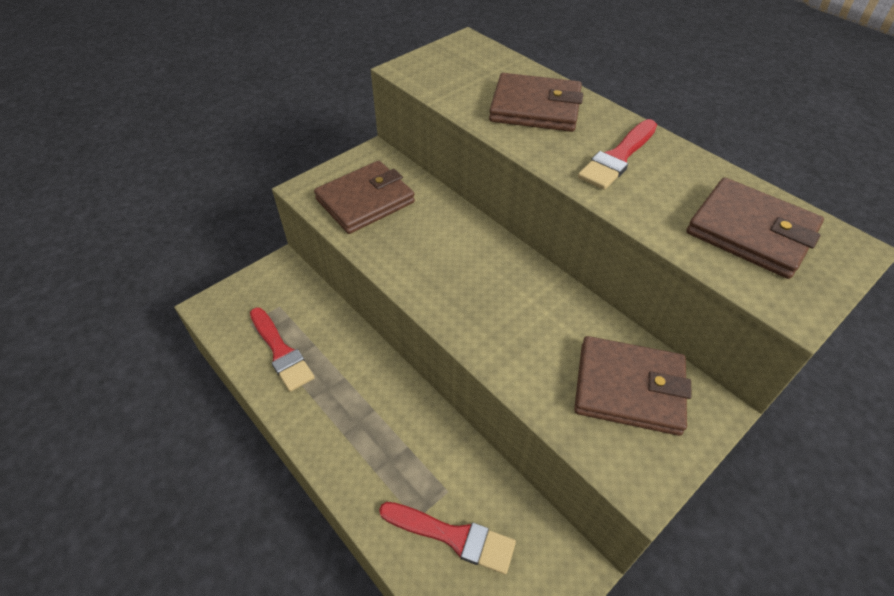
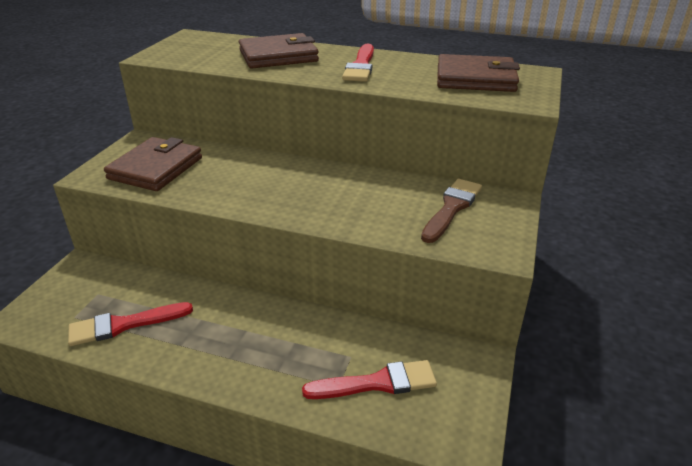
camera: 30 degrees left, 15 degrees down
(281, 352) = (124, 325): red brush -> red brush turned 135 degrees clockwise
(629, 388) = (452, 208): brown wallet -> brown brush

